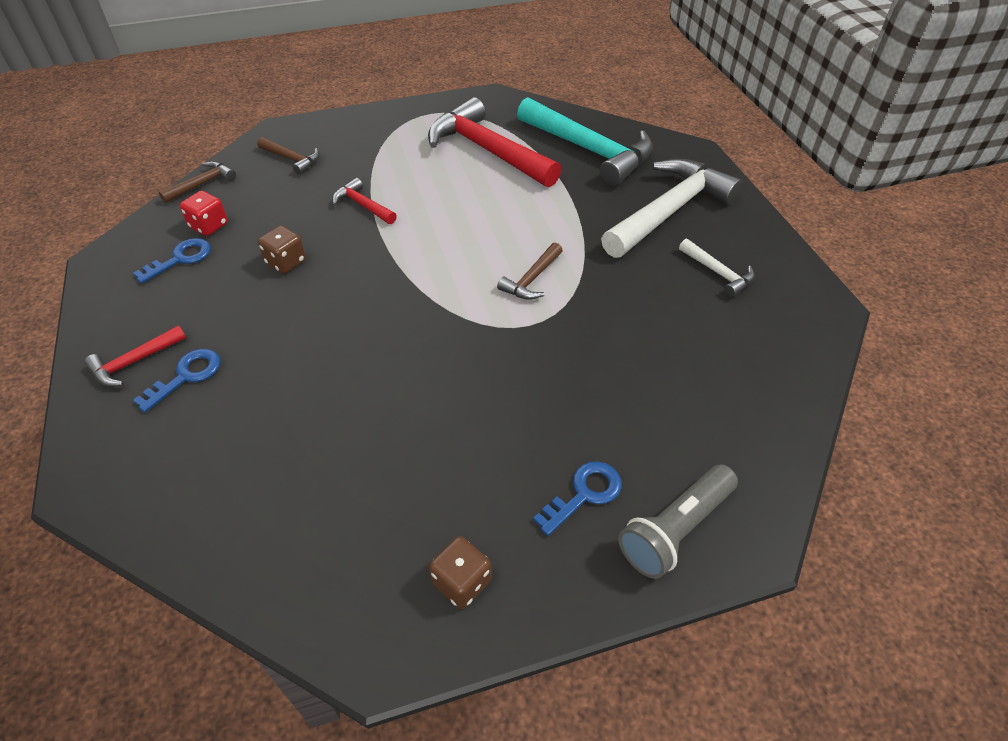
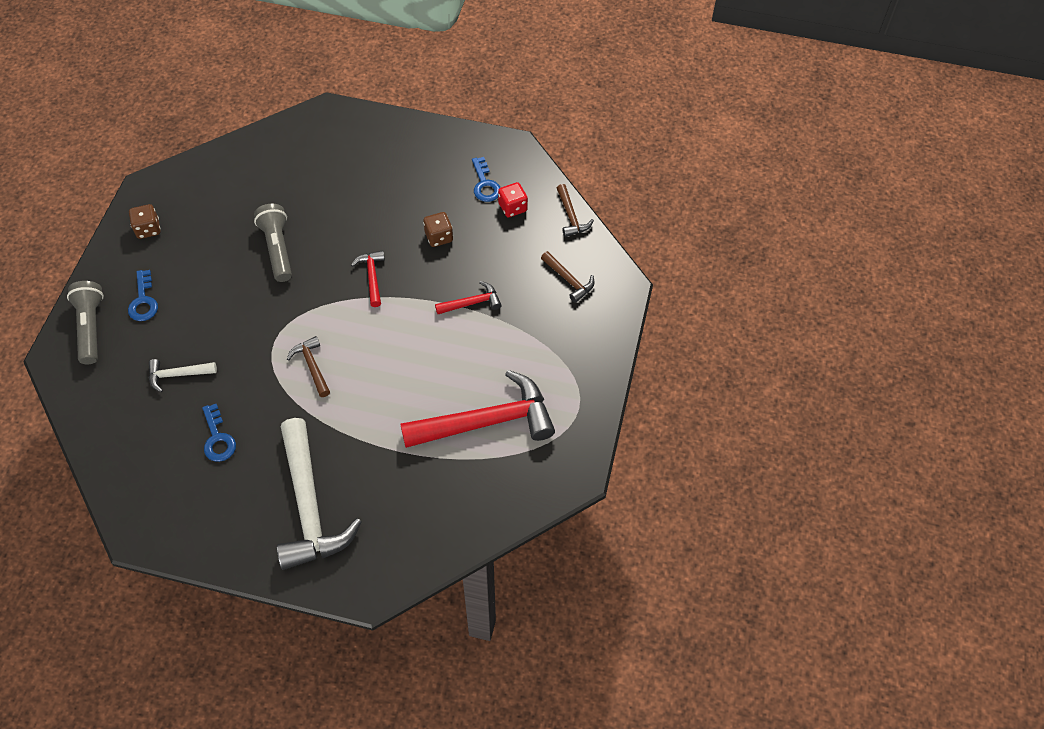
camera: 120 degrees right, 10 degrees up
(134, 362) = (401, 144): red hammer -> red hammer (372, 277)
(186, 376) = (371, 163): blue key -> blue key (218, 438)
(292, 159) = (569, 280): brown hammer -> brown hammer turned 105 degrees counterclockwise
(394, 395) = (278, 249): none -> grey flashlight
(589, 150) = (432, 501): turquoise hammer -> none
(718, 273) = (222, 487): white hammer -> white hammer (178, 375)

